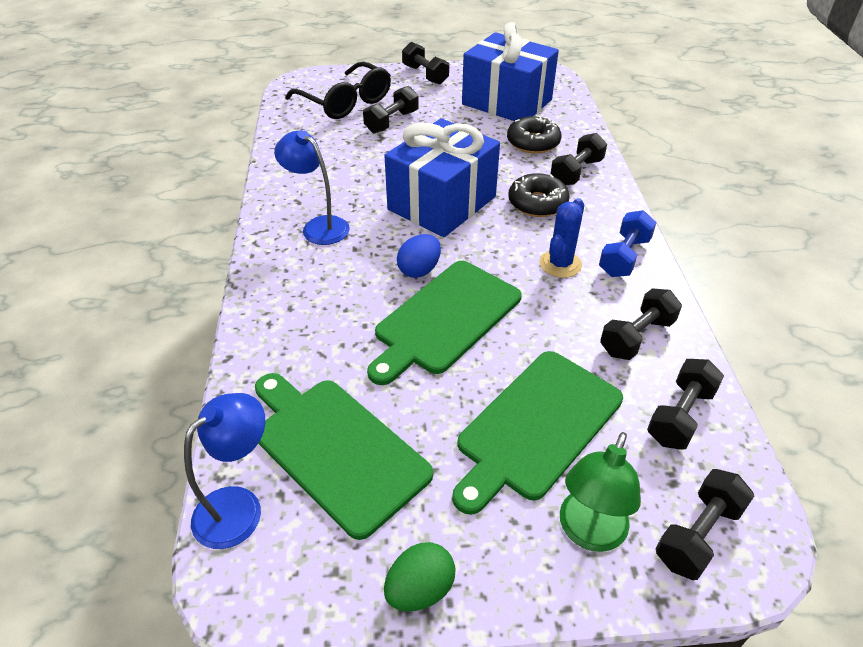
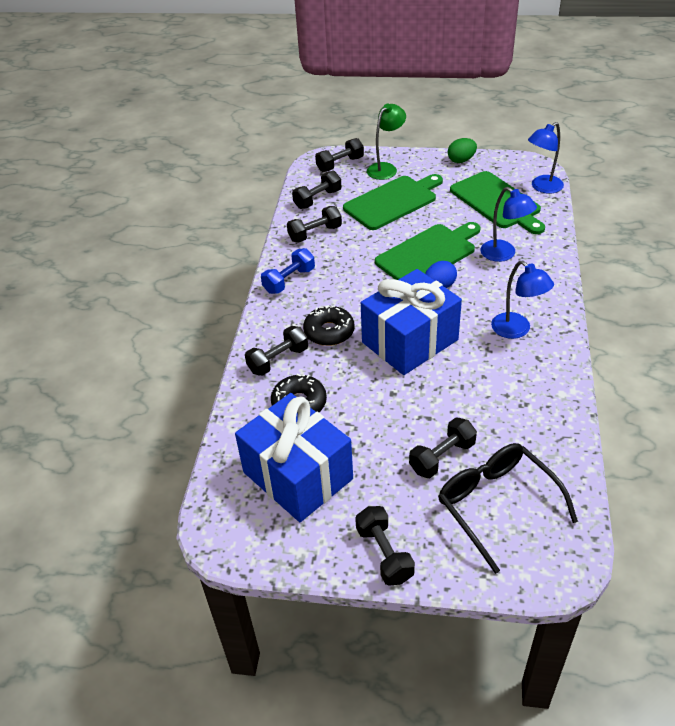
camera: 165 degrees left, 0 degrees up
(329, 331) = (504, 254): none -> blue lamp
(560, 264) = (337, 280): blue cactus -> none

